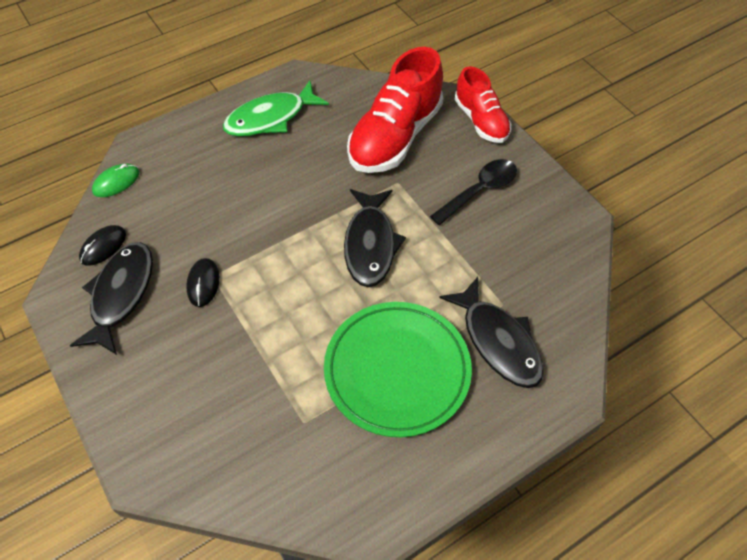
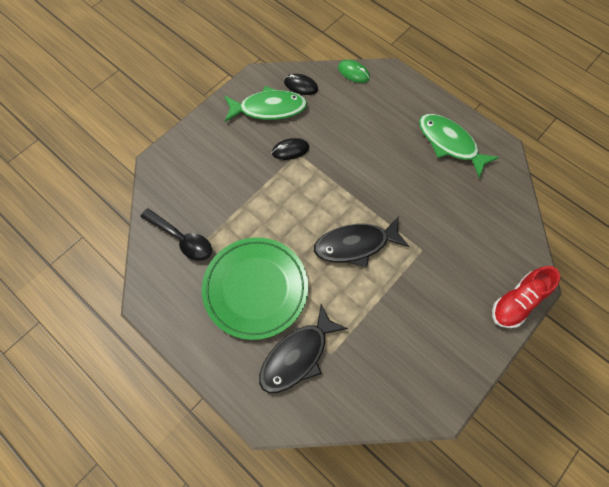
camera: 75 degrees right, 10 degrees up
(121, 294) = (269, 108): black fish -> green fish
(395, 136) = (469, 236): red shoe -> none
(479, 191) = (437, 315): black spoon -> black spoon (182, 239)

